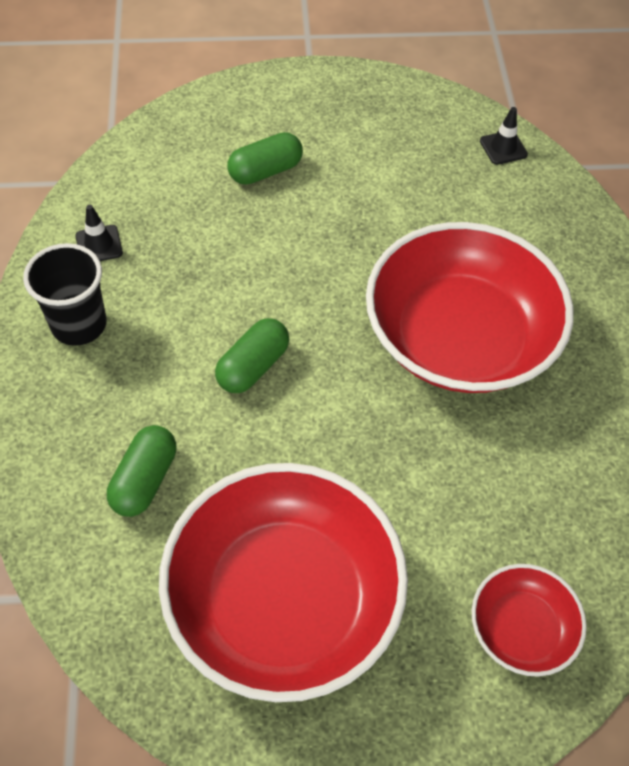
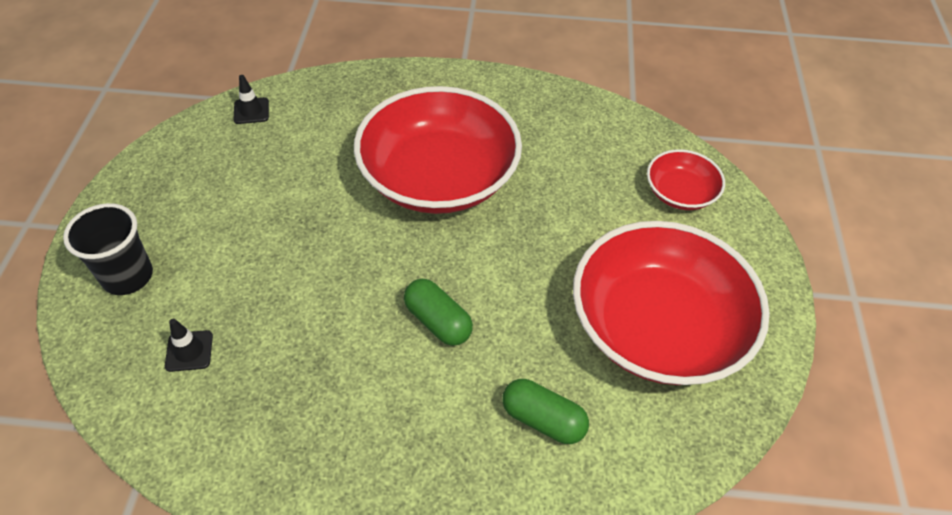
camera: 80 degrees left, 5 degrees down
(79, 324) = (354, 470): black cup -> black cup (128, 276)
(99, 244) = (250, 445): black traffic cone -> black traffic cone (189, 351)
(265, 171) = (206, 283): green capsule -> none

